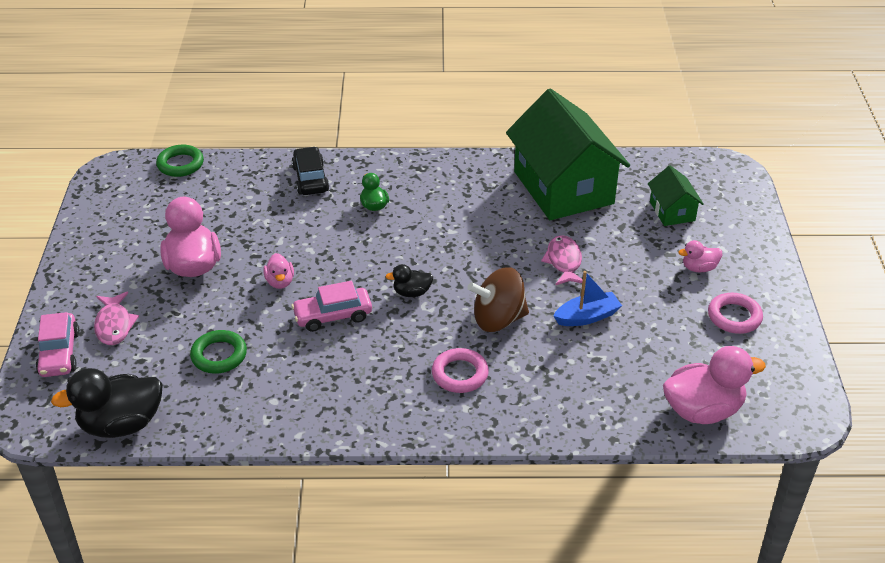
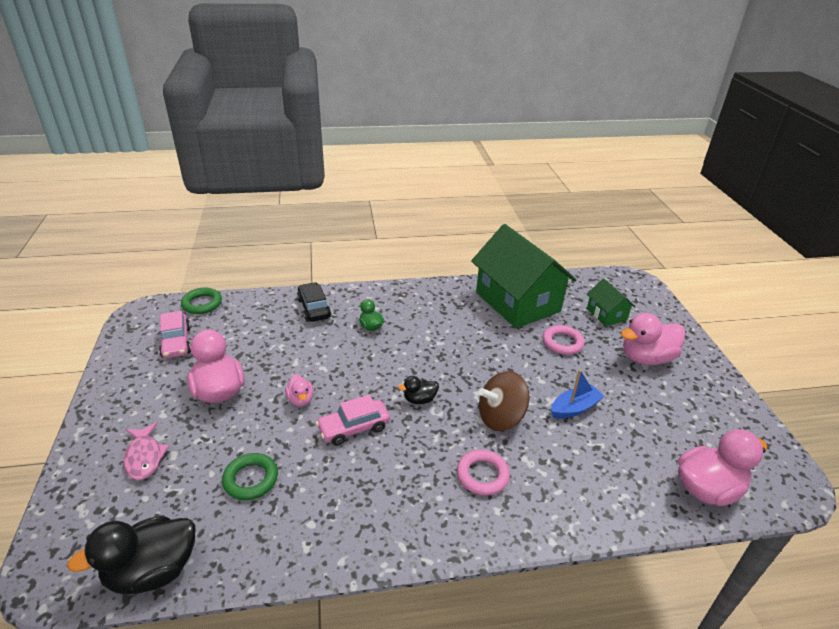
camera: 10 degrees left, 5 degrees down
(59, 353) = (87, 494): pink car -> pink car (176, 342)
(564, 262) = (538, 361): pink fish -> none
(699, 268) = (646, 358): pink duck -> pink duck, size x1.96
(734, 317) = (692, 397): pink ring -> pink ring (562, 343)

